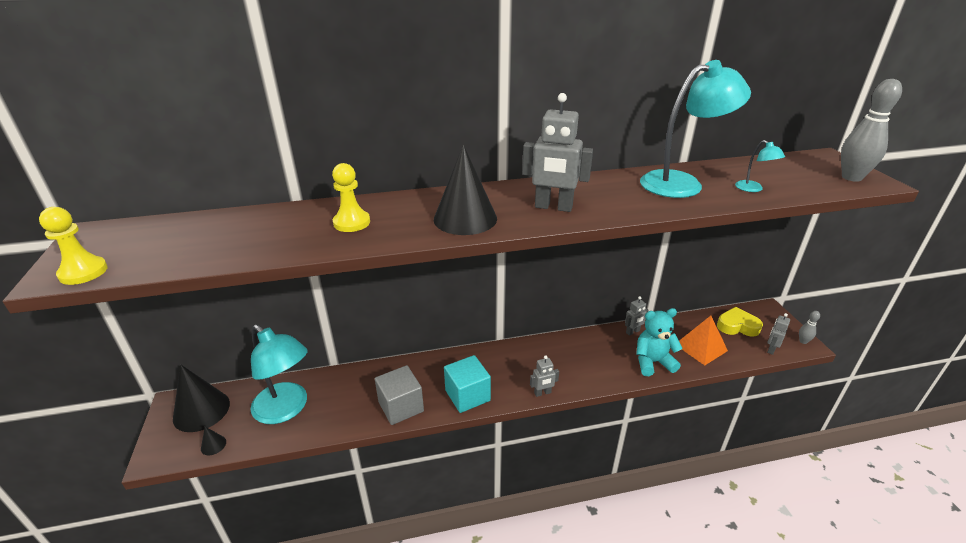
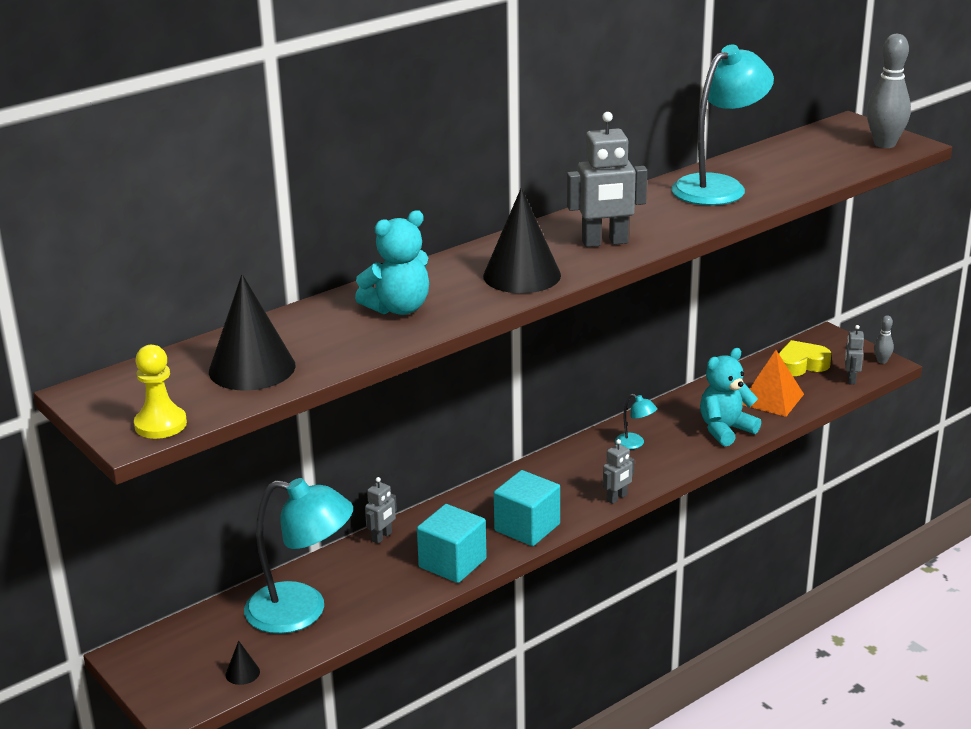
camera: 25 degrees left, 5 degrees down
(201, 410) = (181, 649): black cone -> black cone (252, 368)
(352, 222) = (398, 308): yellow pawn -> turquoise teddy bear
(401, 406) = (452, 563): grey cube -> turquoise cube
(633, 332) = (681, 404): grey robot -> grey robot (382, 537)
(753, 189) = (795, 178): turquoise lamp -> turquoise lamp (634, 444)

